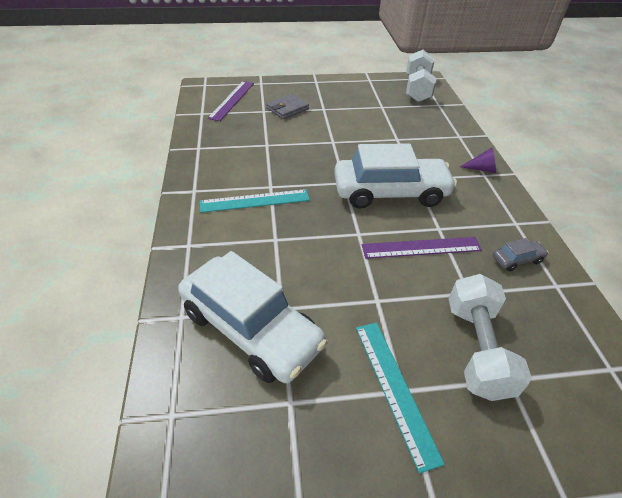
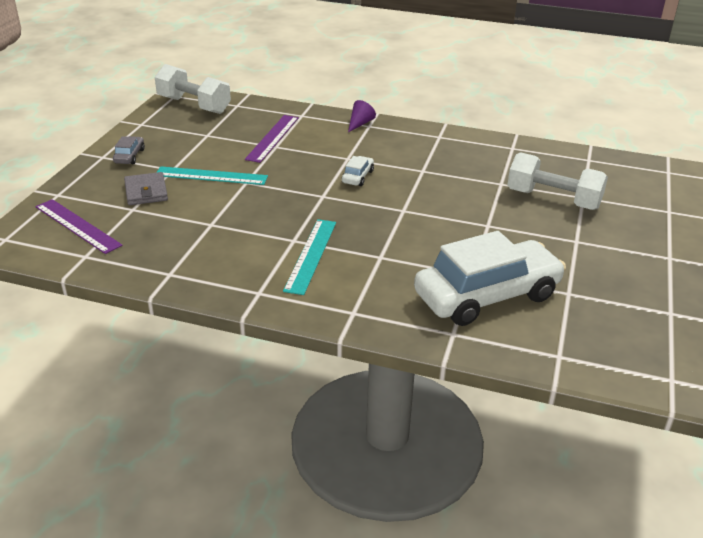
camera: 65 degrees left, 10 degrees down
(390, 192) = (357, 177): white car -> white car, size x0.40
(395, 389) = (573, 243): turquoise ruler -> turquoise ruler (211, 176)
(421, 247) = (440, 186): purple ruler -> purple ruler (272, 138)
(517, 259) = (478, 152): grey car -> grey car (129, 156)

